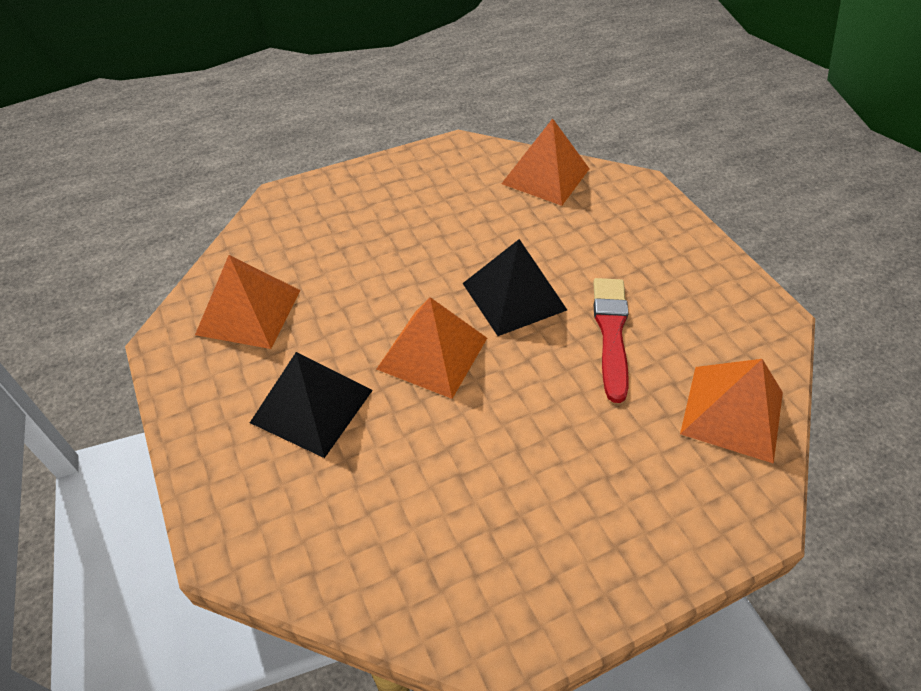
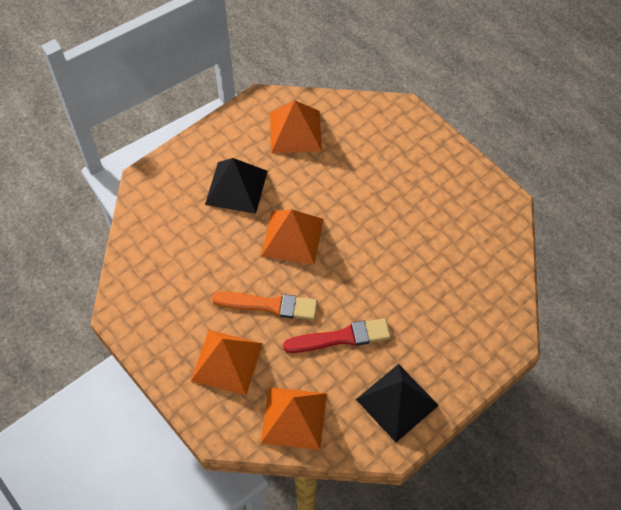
camera: 75 degrees right, 10 degrees up
(514, 296) = (355, 273): black pyramid -> black pyramid (397, 402)
(541, 405) = (269, 305): none -> orange brush
(545, 176) = (494, 269): orange pyramid -> orange pyramid (227, 361)

